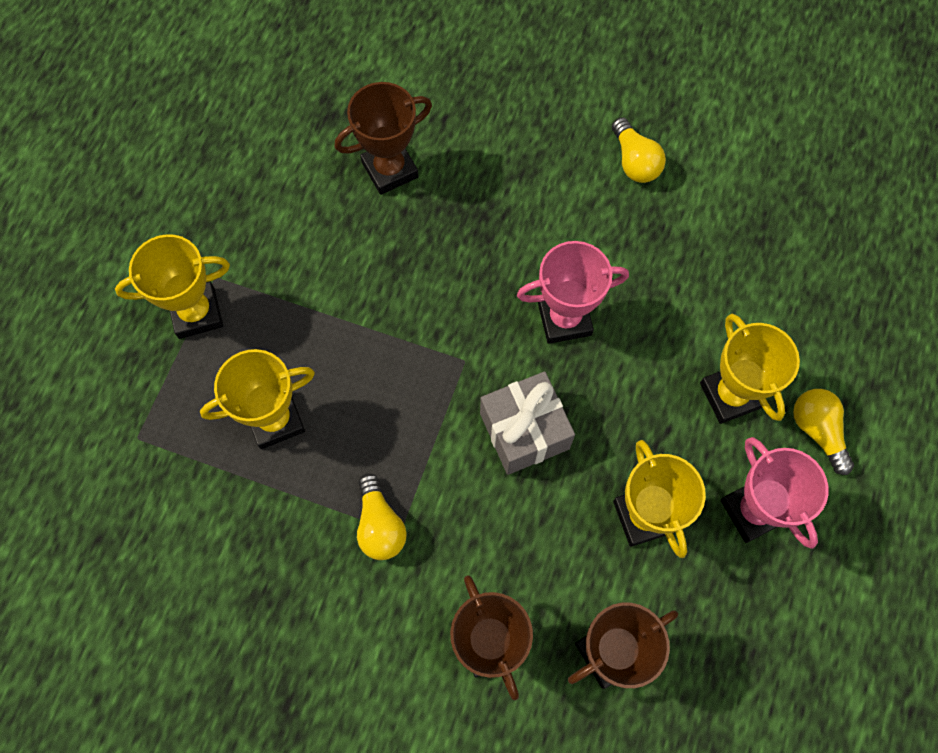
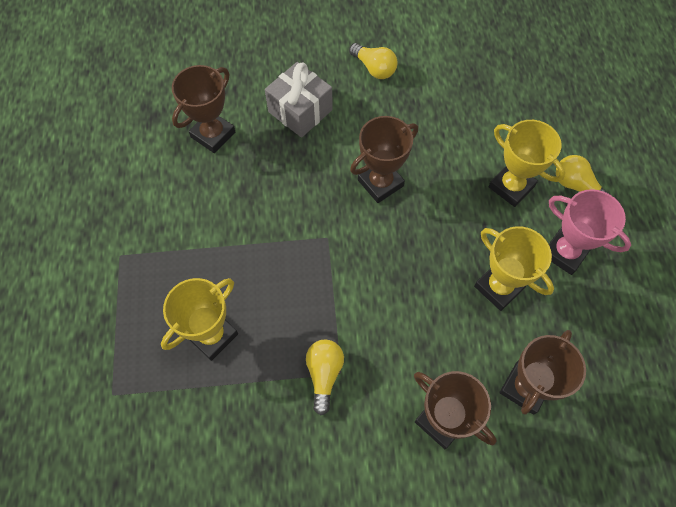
camera: 25 degrees left, 5 degrees down
(197, 313) = (117, 286): yellow trophy -> none
(380, 525) = (324, 374): yellow light bulb -> yellow light bulb turned 135 degrees counterclockwise
(524, 431) = (391, 266): grey gift -> grey gift (300, 111)
(564, 319) = (380, 183): pink trophy -> brown trophy

